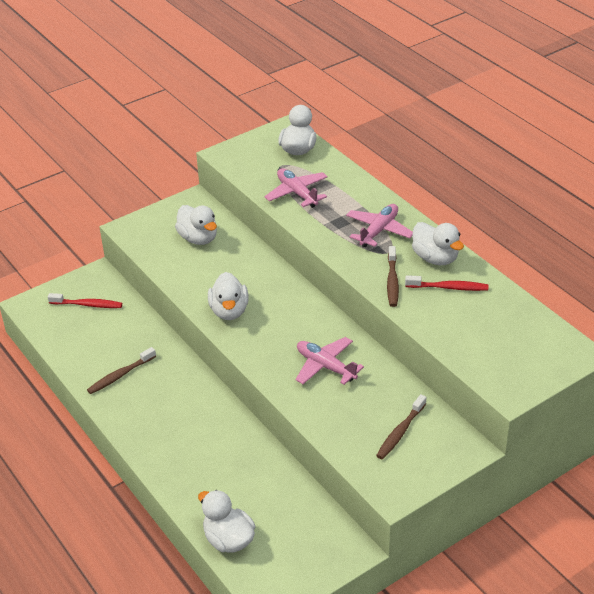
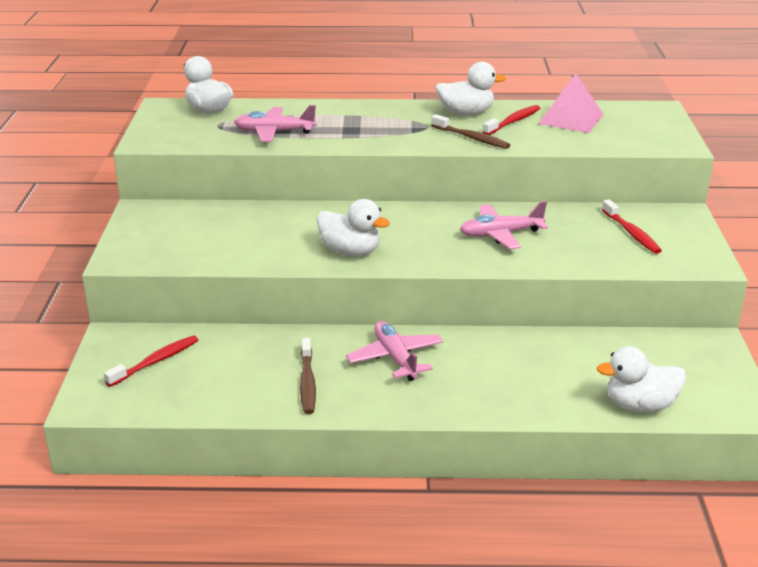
camera: 55 degrees left, 10 degrees down
(198, 238) = (209, 228): white duck -> none
(379, 231) = (391, 120): pink plane -> pink plane (395, 358)
(400, 432) = (631, 233): brown toothbrush -> red toothbrush
(491, 314) = (571, 119): none -> pink pyramid

